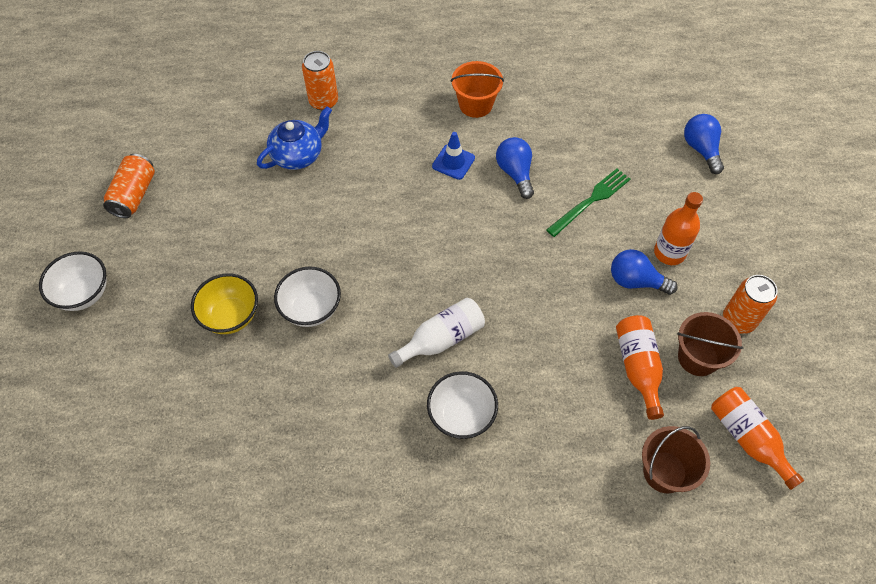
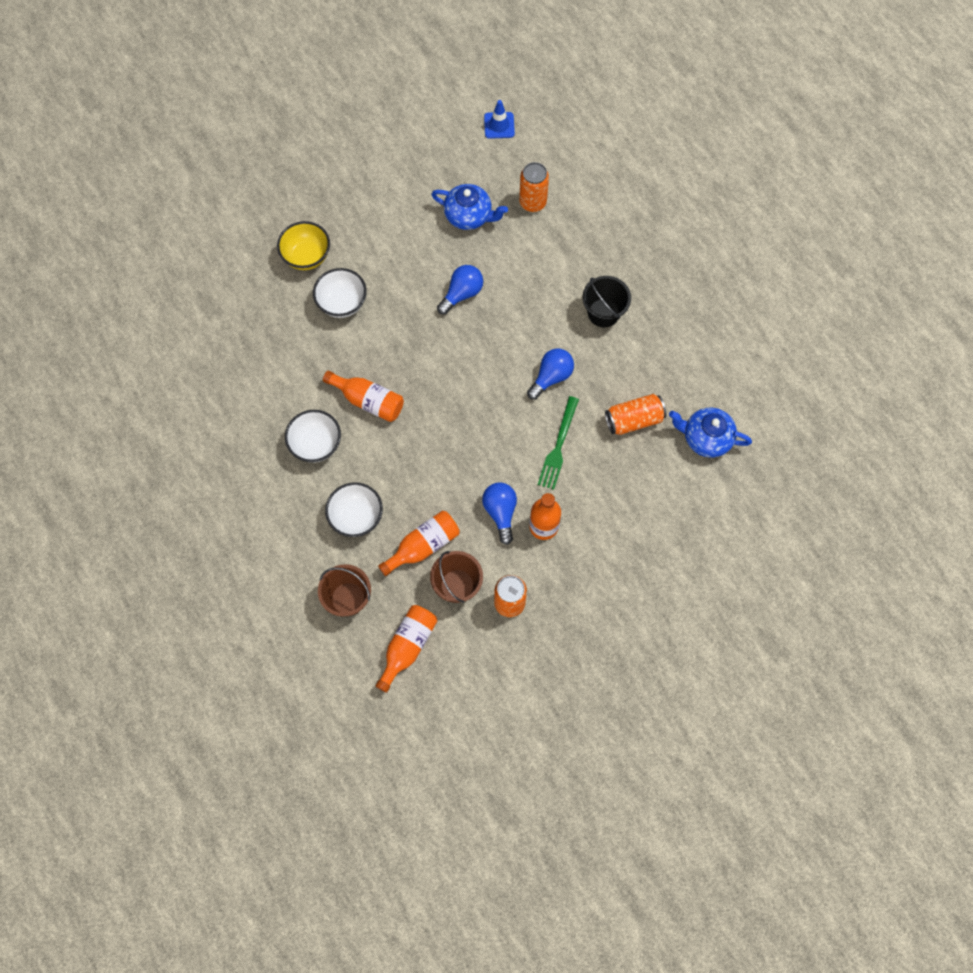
camera: 60 degrees right, 10 degrees up
(84, 294) = (270, 157): white bowl -> white bowl (356, 517)
(134, 195) = (365, 133): orange can -> orange can (634, 420)
(441, 339) = (368, 401): white bottle -> orange bottle
(453, 162) = (533, 327): blue traffic cone -> blue traffic cone (499, 125)
(475, 104) = (603, 313): orange bucket -> black bucket
(590, 201) = (558, 446): green fork -> green fork turned 90 degrees clockwise
(645, 93) = (705, 438): none -> blue teapot
(701, 149) = (670, 509): blue light bulb -> blue light bulb (462, 294)

